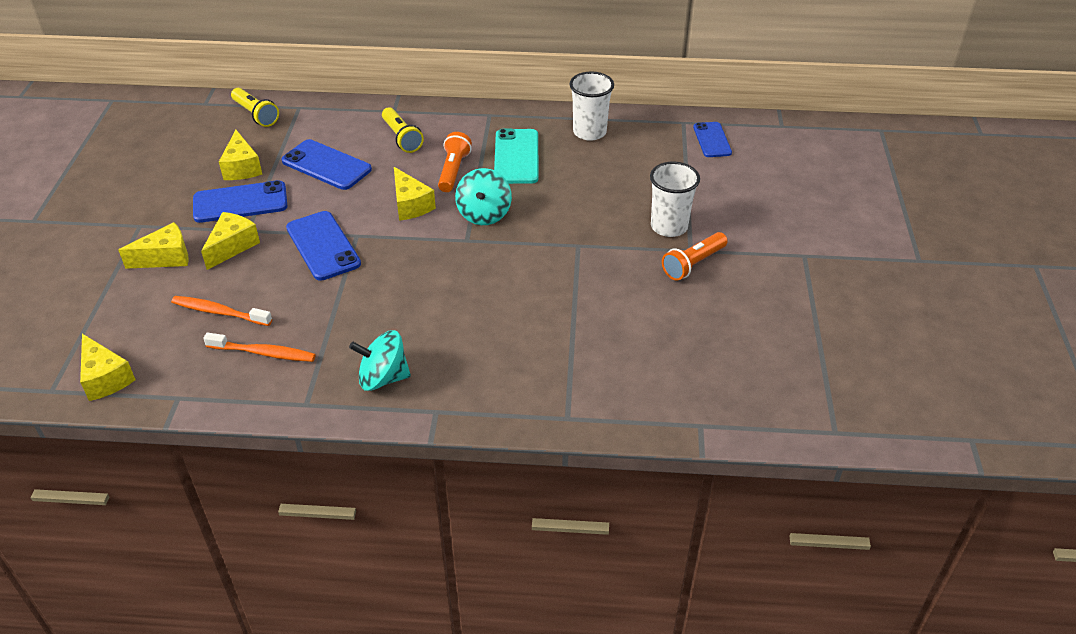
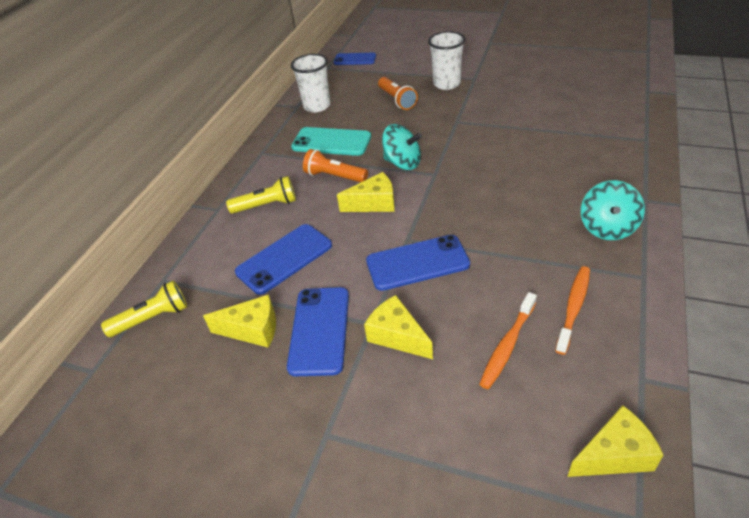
camera: 70 degrees left, 0 degrees up
(166, 257) = (400, 401): yellow cheese -> none
(693, 264) = (489, 79): orange flashlight -> orange flashlight (397, 100)

